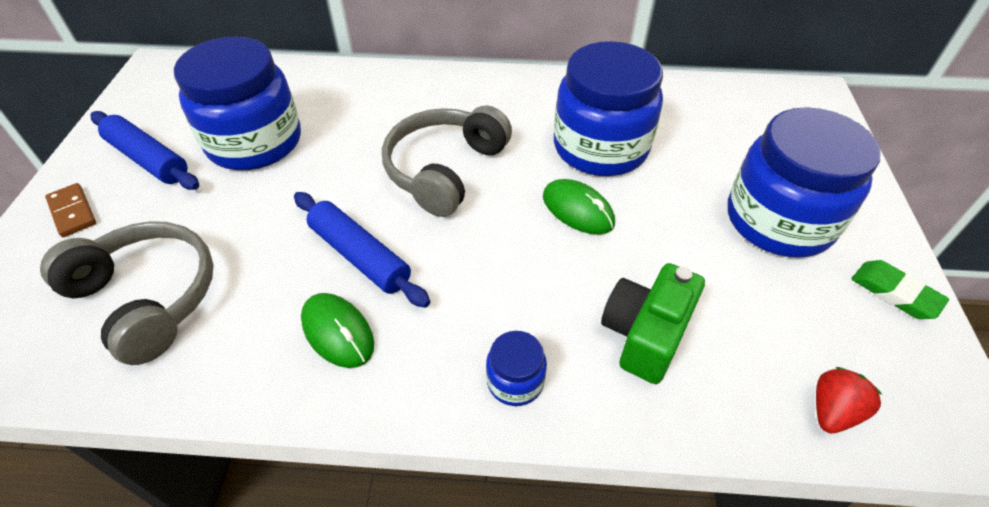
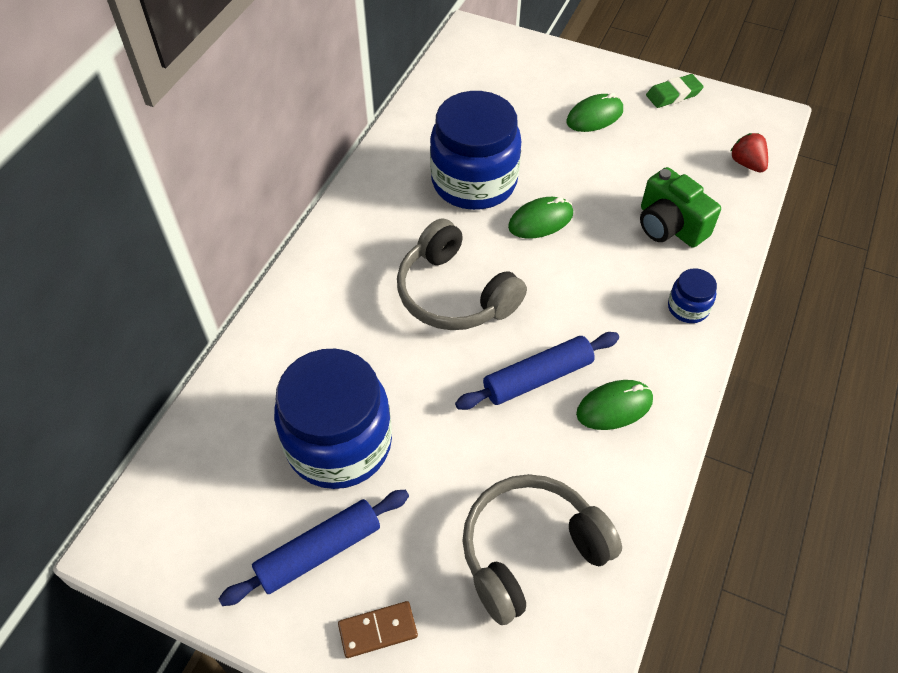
camera: 70 degrees left, 5 degrees up
(779, 221) = (594, 116): blue jar -> green mouse

